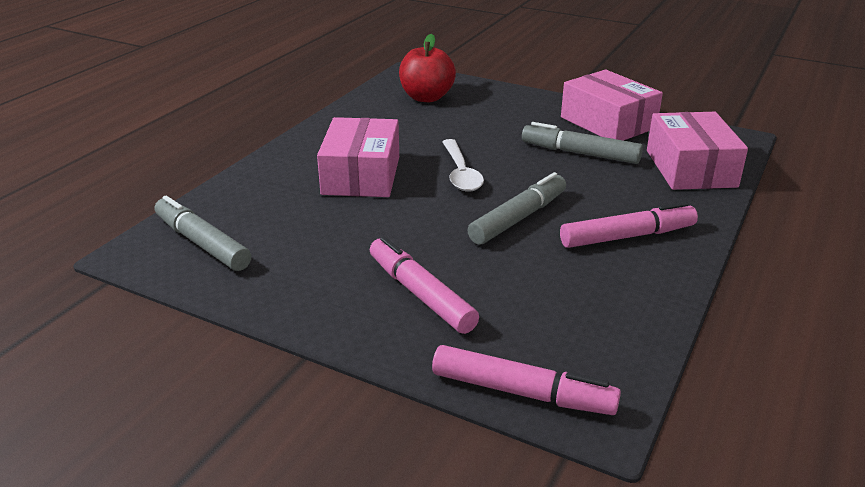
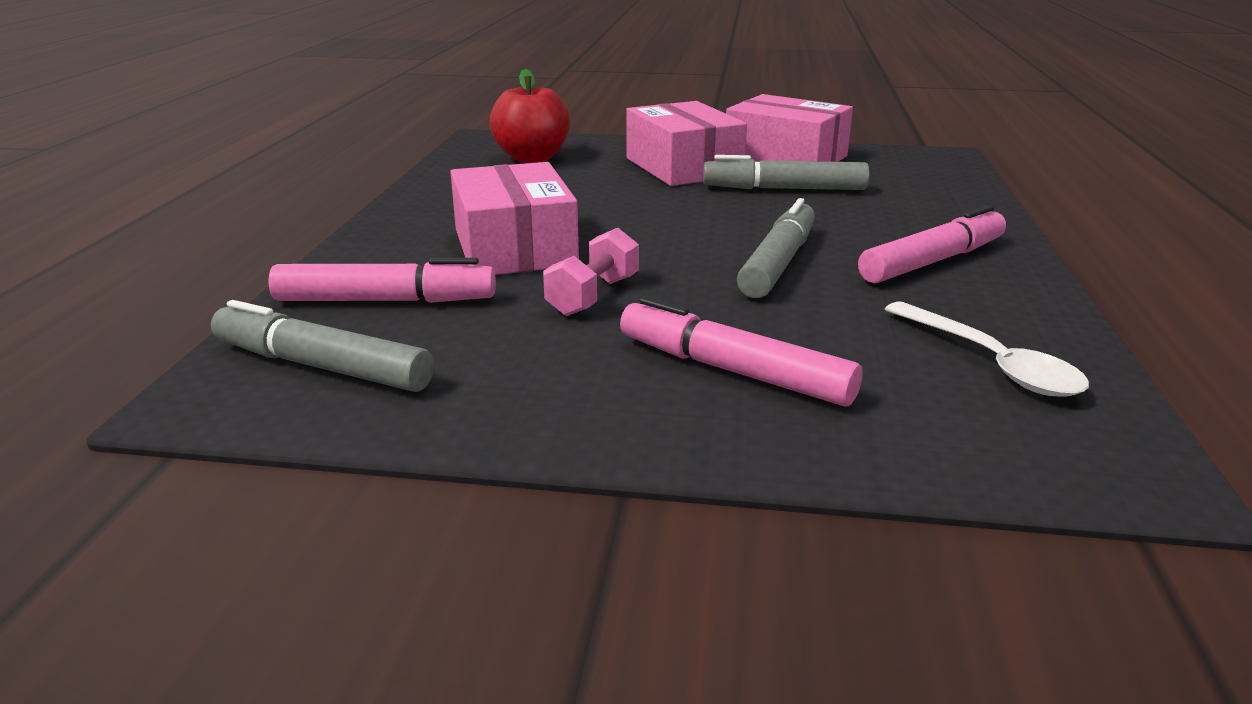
camera: 20 degrees left, 5 degrees down
(381, 223) = (593, 296): none -> pink dumbbell
(461, 173) = (653, 227): white spoon -> white spoon (990, 362)
(522, 392) = (1003, 465): pink marker -> pink marker (385, 300)
(690, 168) = (927, 187): pink box -> pink box (683, 167)

